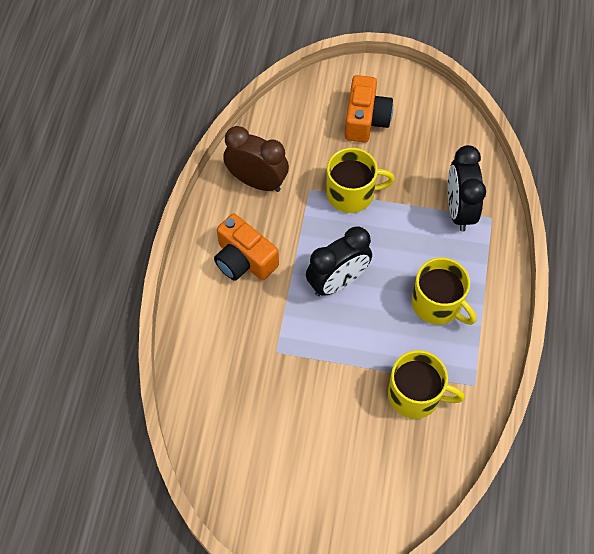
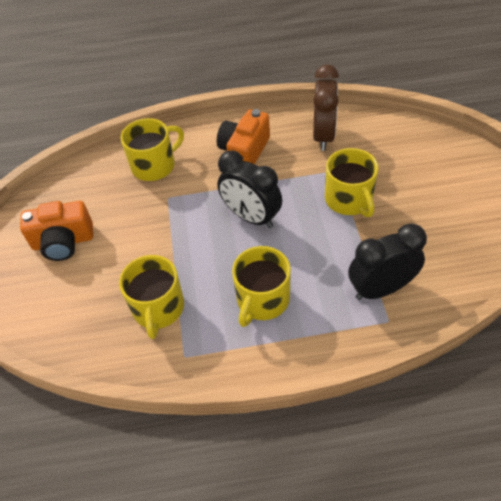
camera: 75 degrees right, 10 degrees down
(222, 353) = (154, 165): none -> yellow mug
(365, 120) = (438, 186): orange camera -> orange camera (63, 242)

